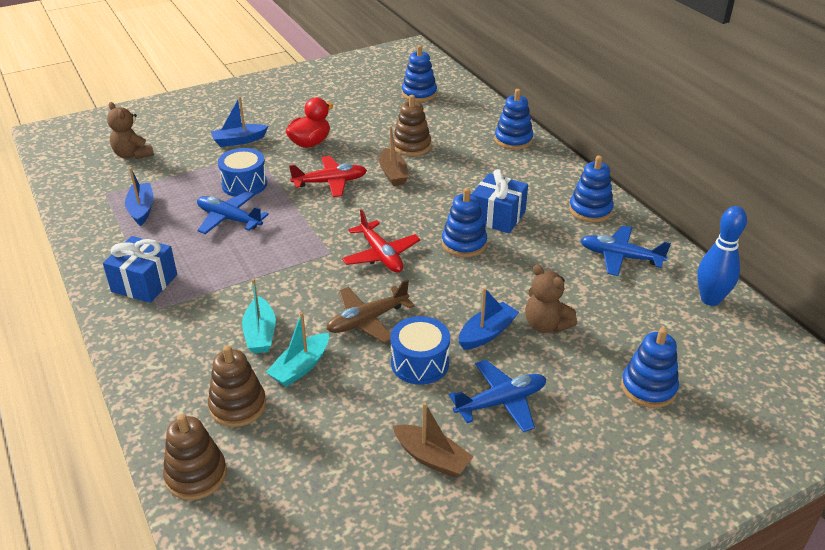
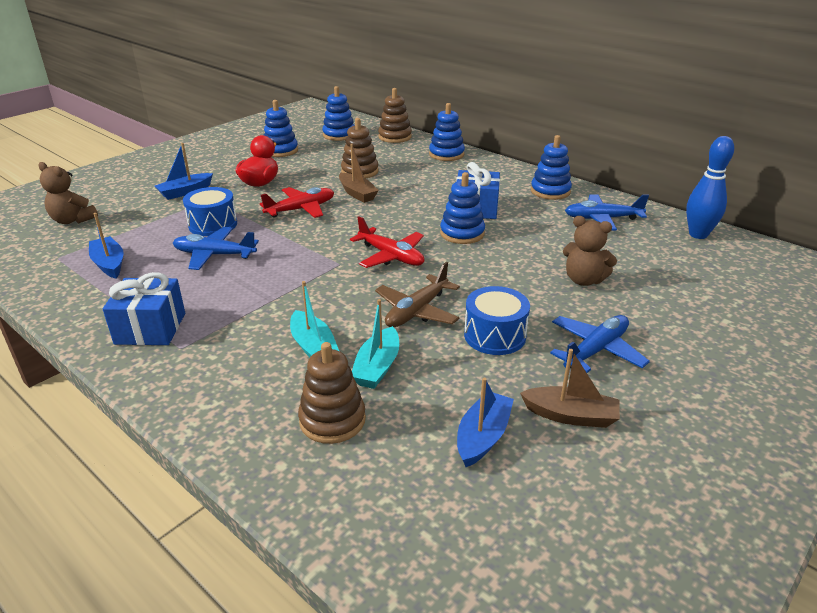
camera: 20 degrees left, 5 degrees down
(196, 475) = (328, 504): brown stacking toy -> brown stacking toy (395, 137)
(487, 333) = (537, 297): blue boat -> blue boat (483, 437)
(648, 388) = (709, 308): blue stacking toy -> blue stacking toy (280, 150)

